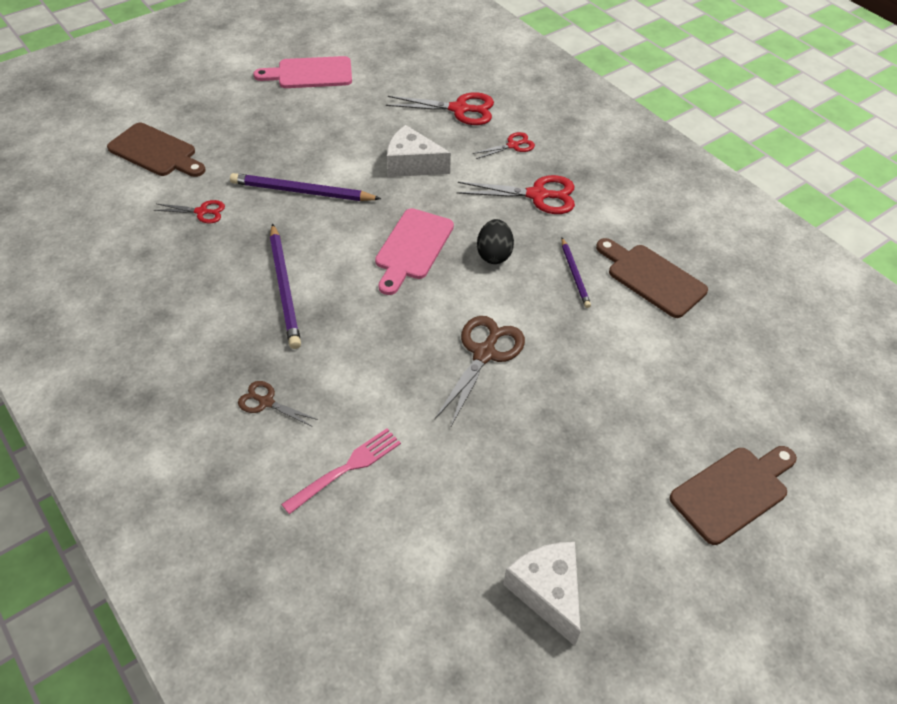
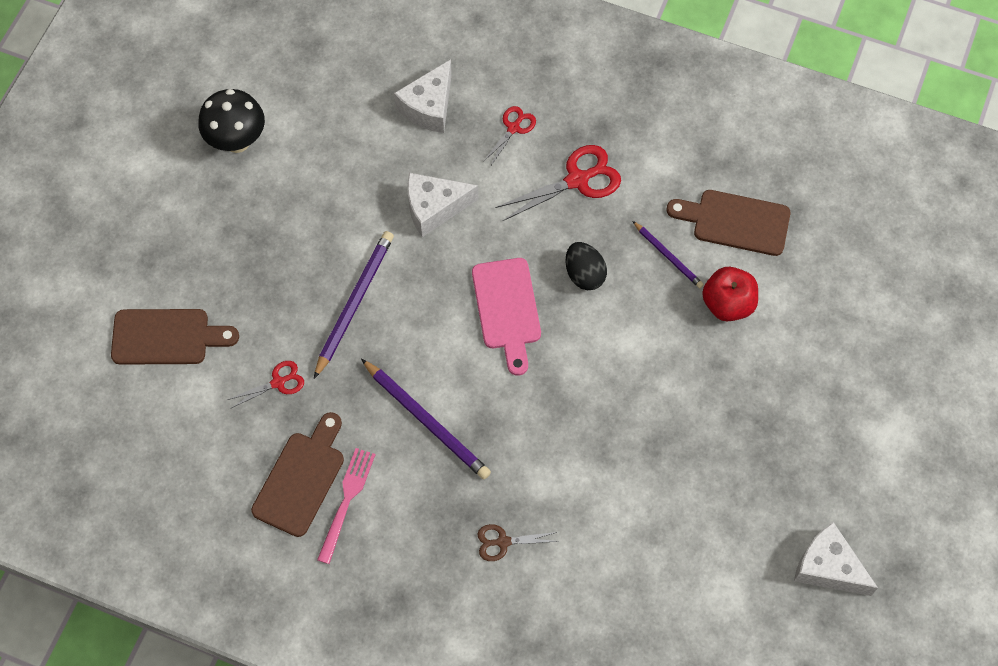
camera: 30 degrees left, 15 degrees up
(302, 192) = (354, 303): purple pencil -> purple pencil turned 135 degrees clockwise
(310, 73) = (237, 141): pink cutting board -> black mushroom
(347, 468) = (613, 559): pink fork -> pink fork (347, 500)
(460, 109) = (429, 107): red scissors -> white cheese
(484, 353) = (646, 386): brown scissors -> none
(603, 330) = (727, 304): none -> red apple
(733, 491) = (910, 401): brown cutting board -> brown cutting board (301, 479)

